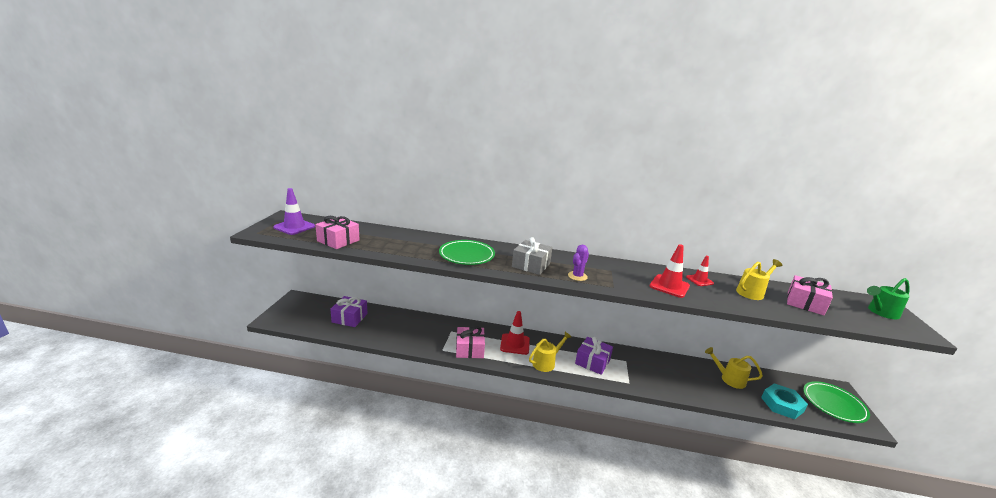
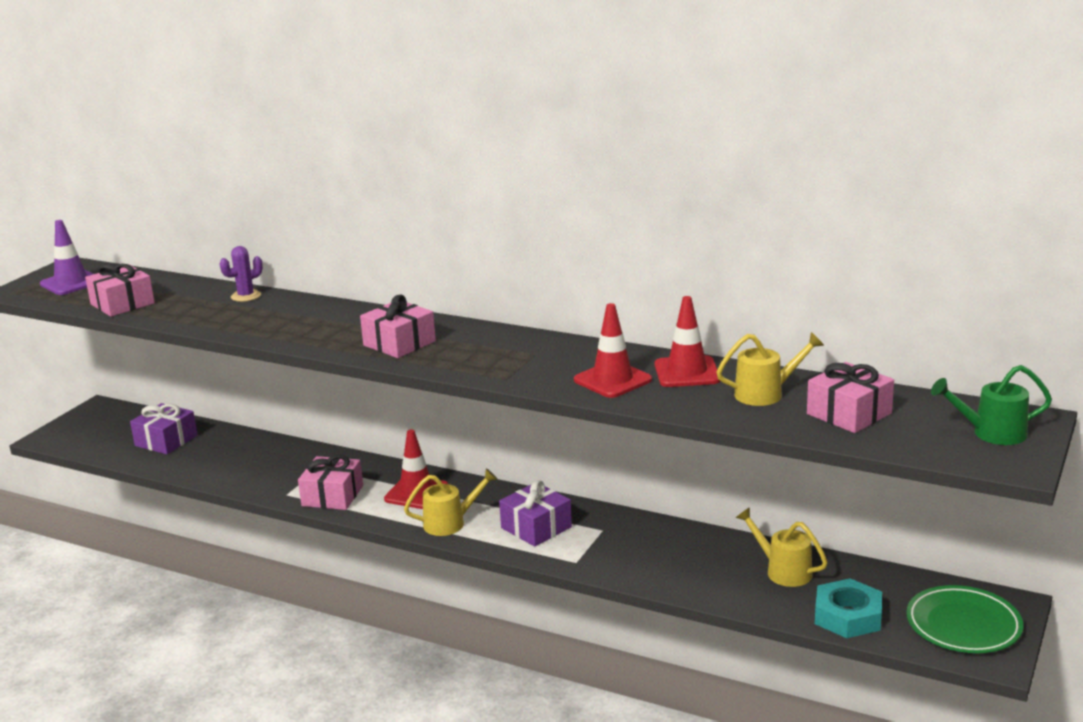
camera: 20 degrees right, 0 degrees up
(466, 255) = (305, 327): green plate -> none
(531, 265) = (399, 343): grey gift -> pink gift
(577, 276) = (461, 361): purple cactus -> purple cactus (246, 296)
(699, 280) = (687, 372): red traffic cone -> red traffic cone, size x1.60

